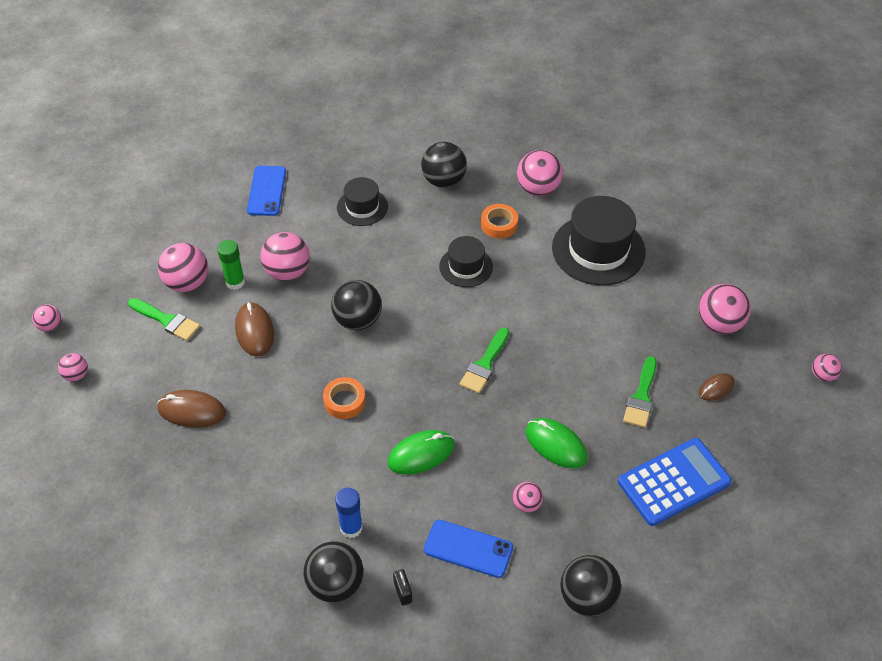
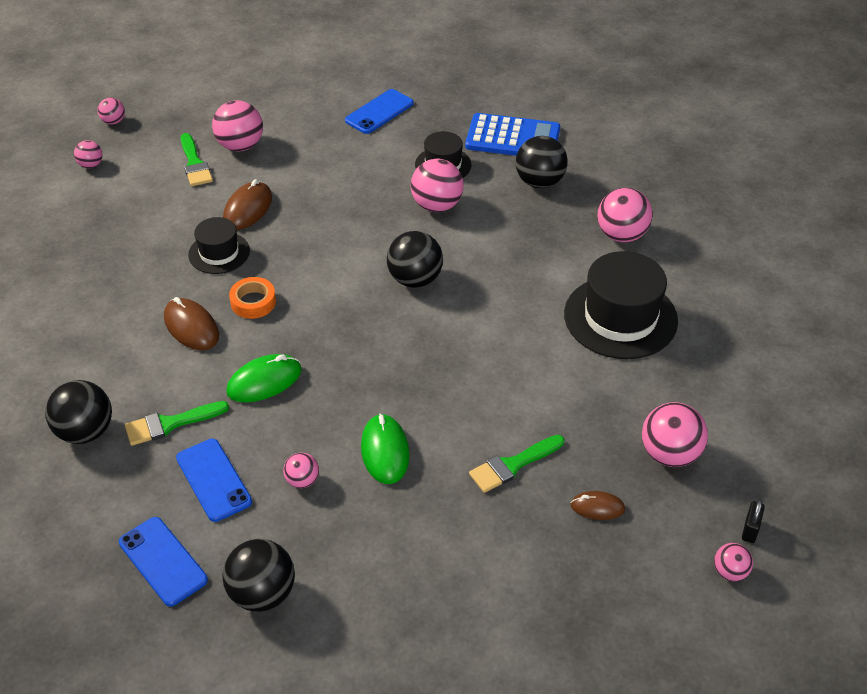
camera: 40 degrees right, 5 degrees down
(192, 411) = (136, 238): brown mouse -> brown mouse (191, 327)
(235, 282) = (276, 165): green glue stick -> none
(287, 272) = (324, 180): pink ball -> pink ball (437, 205)
(351, 528) = (146, 399): blue glue stick -> none
(358, 320) = (336, 248): black ball -> black ball (415, 279)
(403, 592) = (125, 474): black padlock -> black padlock (750, 530)
(421, 454) = (264, 381): green mouse -> green mouse turned 45 degrees counterclockwise
(466, 267) = (477, 260): black hat -> black hat (219, 253)
(485, 364) = (401, 347): green brush -> green brush (170, 424)
(499, 224) = (548, 244): orange tape -> none
(500, 630) = (163, 561): none -> blue phone
(674, 482) = (456, 557): blue calculator -> blue calculator (513, 138)

